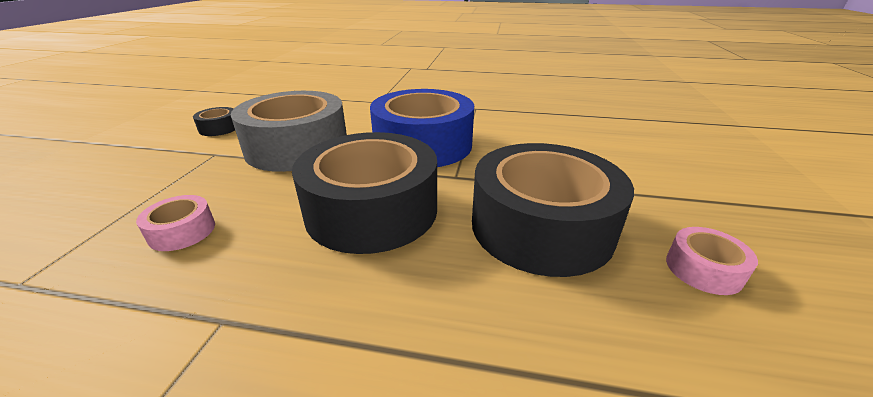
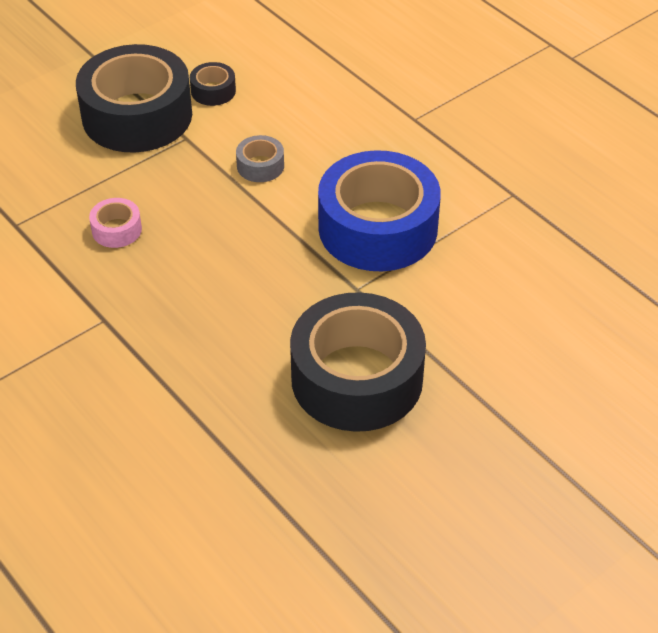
camera: 40 degrees right, 15 degrees up
(297, 147) = (260, 166): grey tape -> grey tape, size x0.42
(372, 210) = (253, 285): black tape -> black tape (137, 115)
(703, 269) = (416, 478): pink tape -> none

